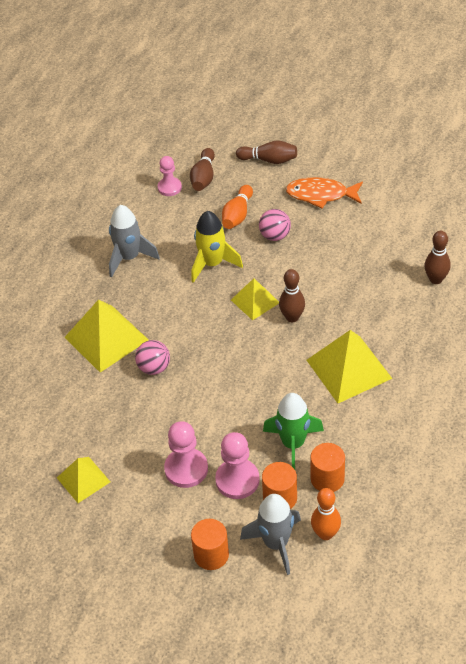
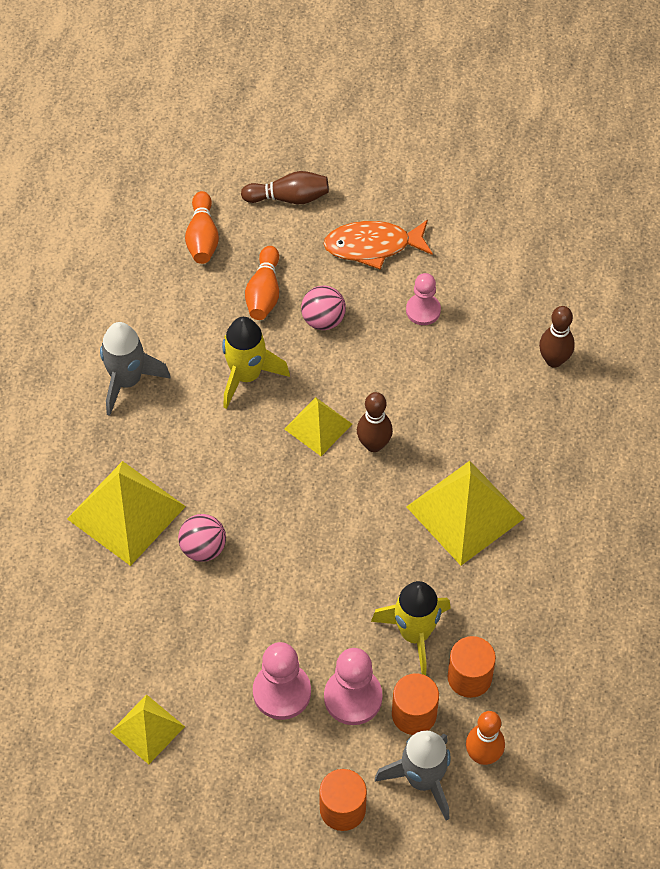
camera: 15 degrees left, 10 degrees up
(169, 187) = (158, 260): pink pawn -> pink pawn (423, 310)
(203, 177) = (202, 237): brown bowling pin -> orange bowling pin
(293, 444) = (415, 634): green rocket -> yellow rocket

